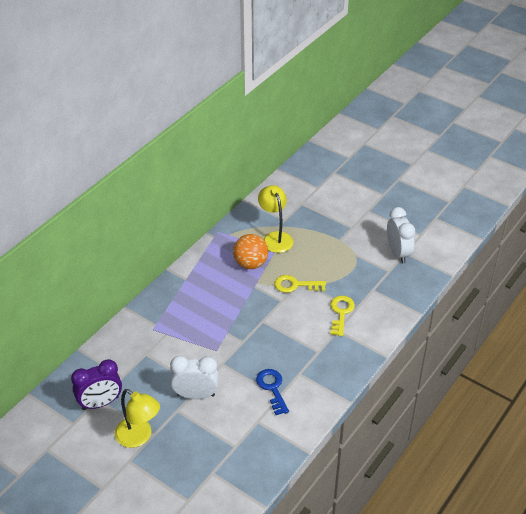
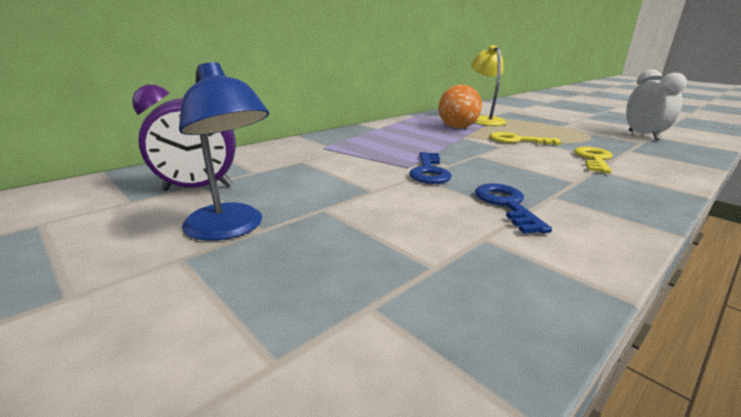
camera: 10 degrees right, 20 degrees down
(139, 437) = (230, 229): yellow lamp -> blue lamp
(196, 395) = (364, 197): white clock -> none
(230, 355) = (429, 171): none -> blue key

